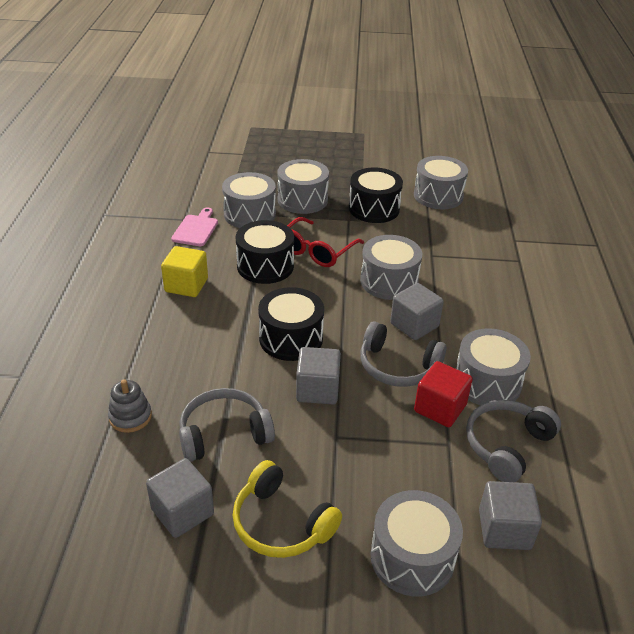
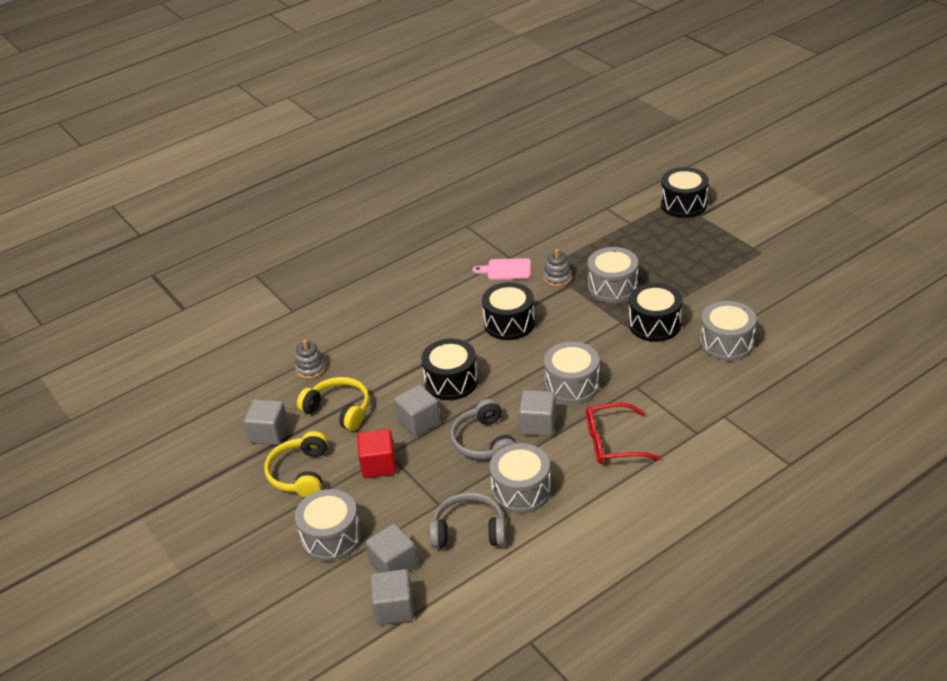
camera: 55 degrees right, 0 degrees up
(186, 285) = (444, 307): yellow cube -> none
(196, 229) = (506, 269): pink cutting board -> pink cutting board turned 150 degrees counterclockwise
(224, 433) = (339, 410): grey headphones -> yellow headphones
(249, 214) = (557, 278): grey drum -> grey stacking toy
(263, 126) = (683, 204): none -> black drum
(317, 250) = (560, 332): red glasses -> red glasses (613, 442)
(440, 408) = (467, 483): red cube -> red cube (378, 465)
(570, 568) = (394, 608): none -> grey cube

